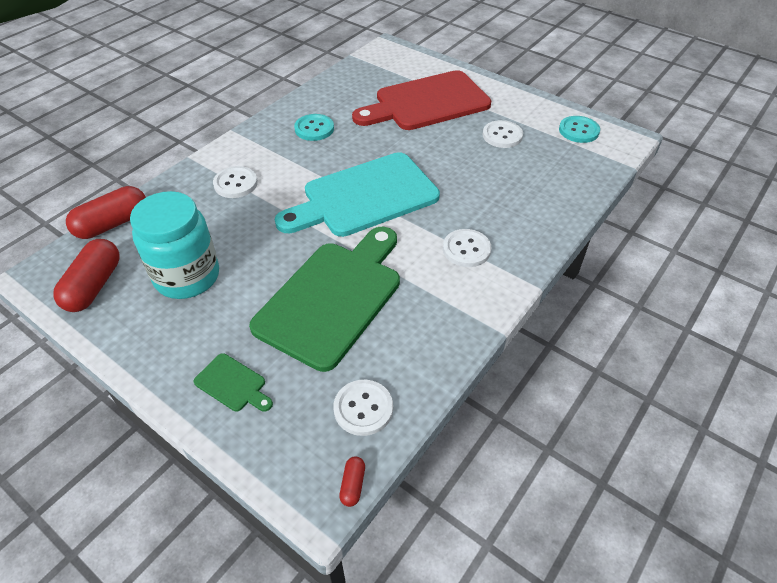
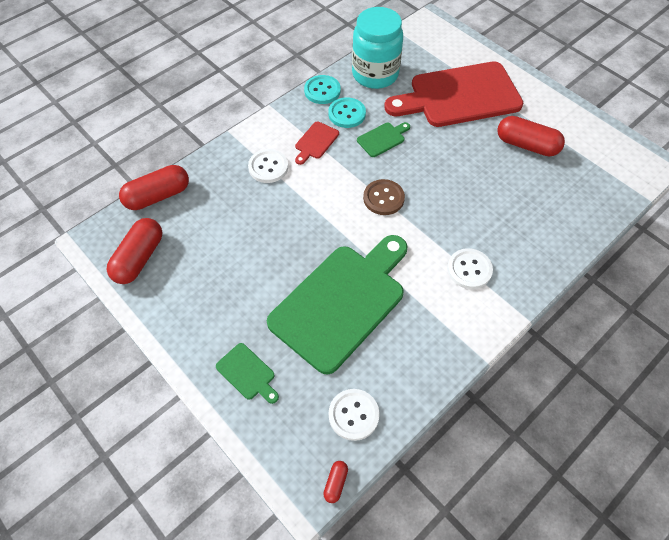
camera: 10 degrees right, 10 degrees up
(187, 277) = (218, 261): turquoise jar -> turquoise jar (375, 74)
(284, 156) = (315, 142): none -> red cutting board
(355, 146) = (383, 139): none -> green cutting board
(364, 197) = (383, 198): turquoise cutting board -> brown button
(502, 135) = (526, 145): white button -> red capsule
(578, 131) = (604, 149): turquoise button -> turquoise button (322, 91)

